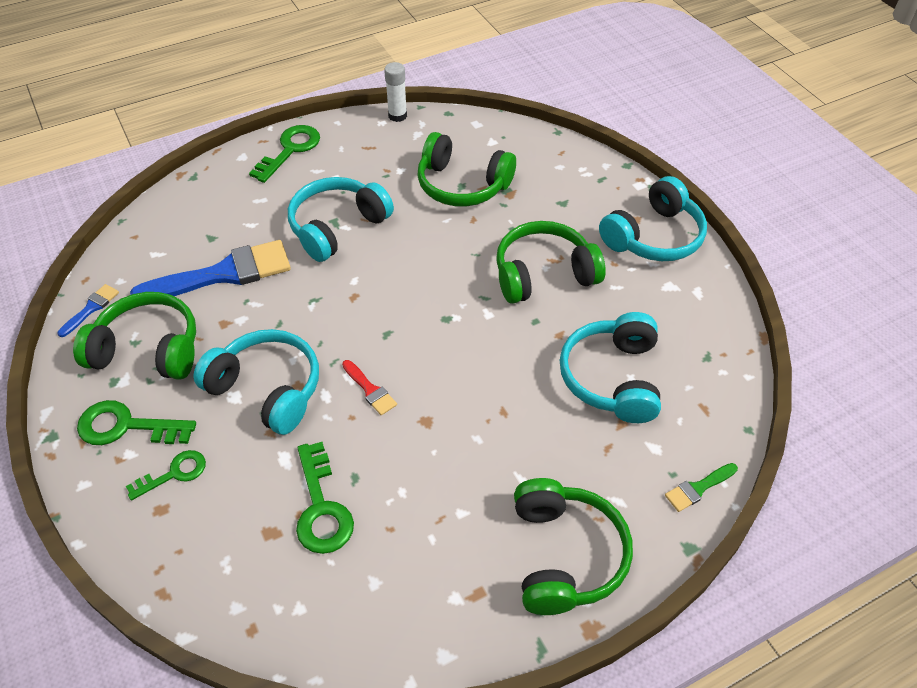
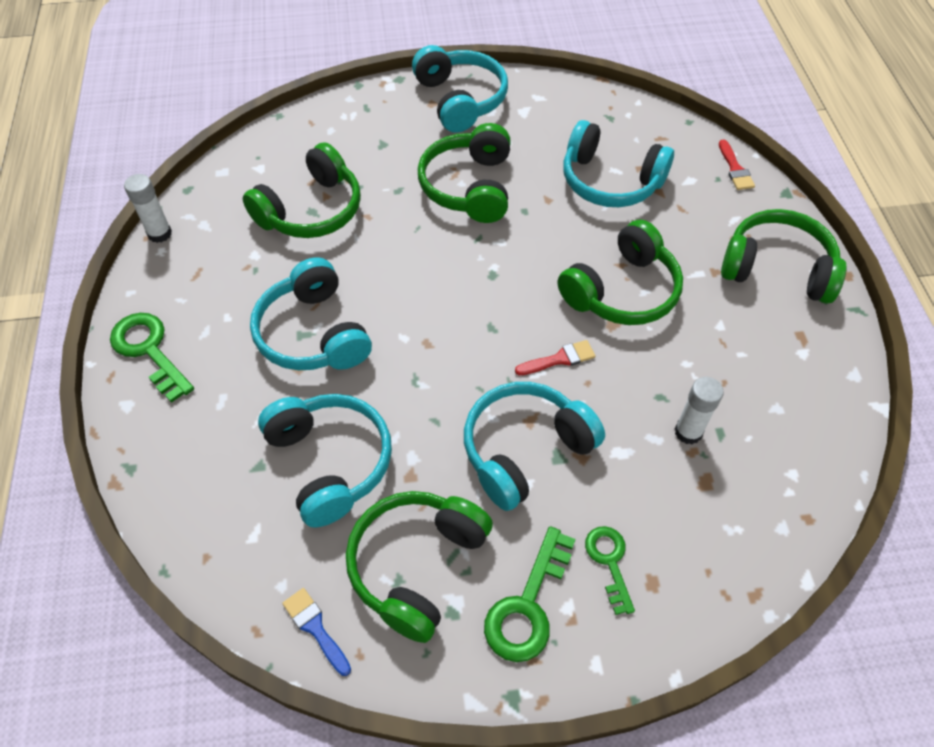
camera: 70 degrees left, 5 degrees up
(224, 274) = (330, 462): blue brush -> turquoise headphones
(321, 508) = (688, 432): green key -> white glue stick
(470, 420) = (622, 291): none -> green headphones
(698, 488) = (735, 169): green brush -> red brush

